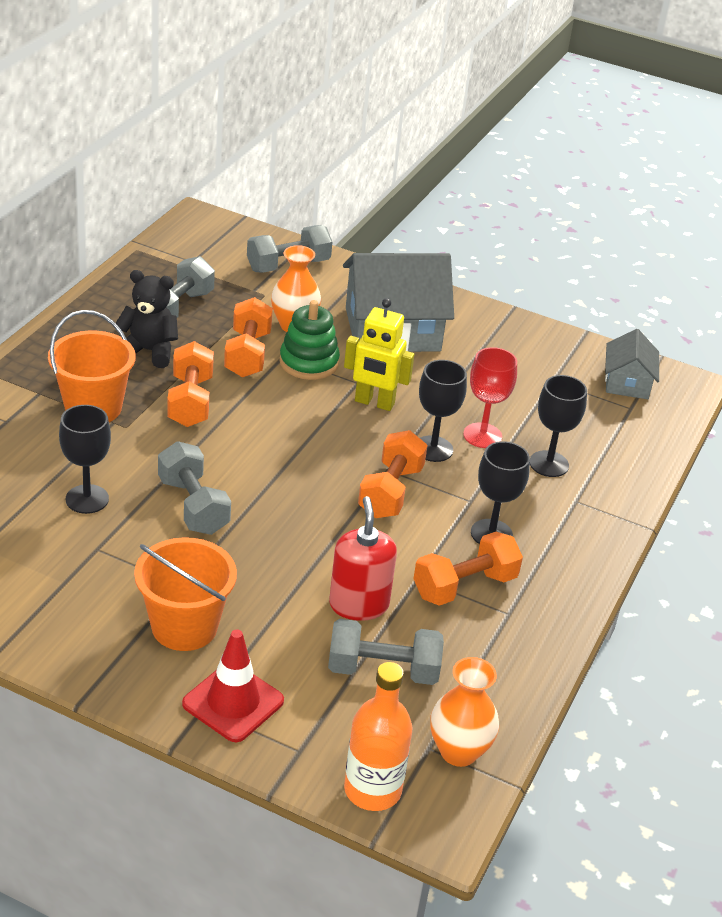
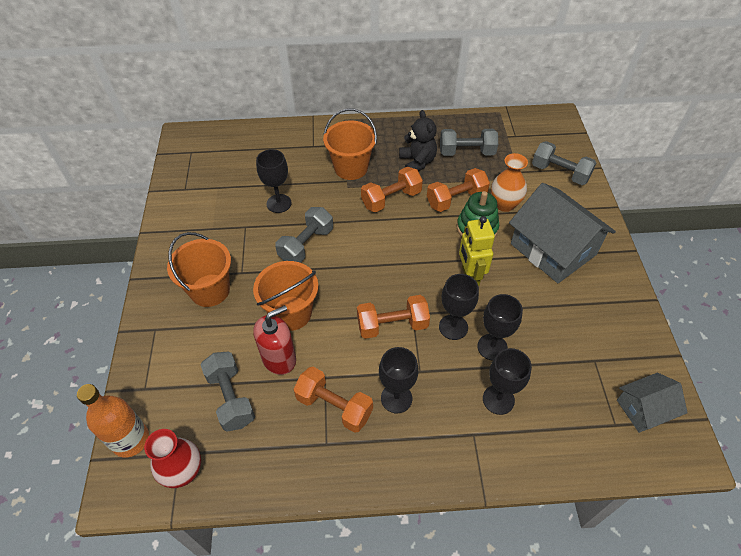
camera: 65 degrees right, 15 degrees up
(233, 702) = (165, 340): red traffic cone -> none
(296, 566) = (291, 313): none -> orange bucket
(458, 751) = (184, 472): orange vase -> red vase
(482, 435) = (492, 347): red goblet -> black goblet

